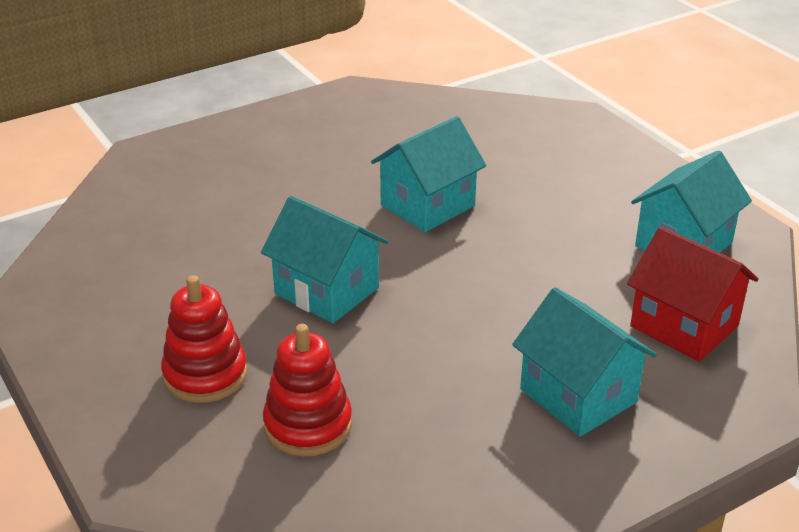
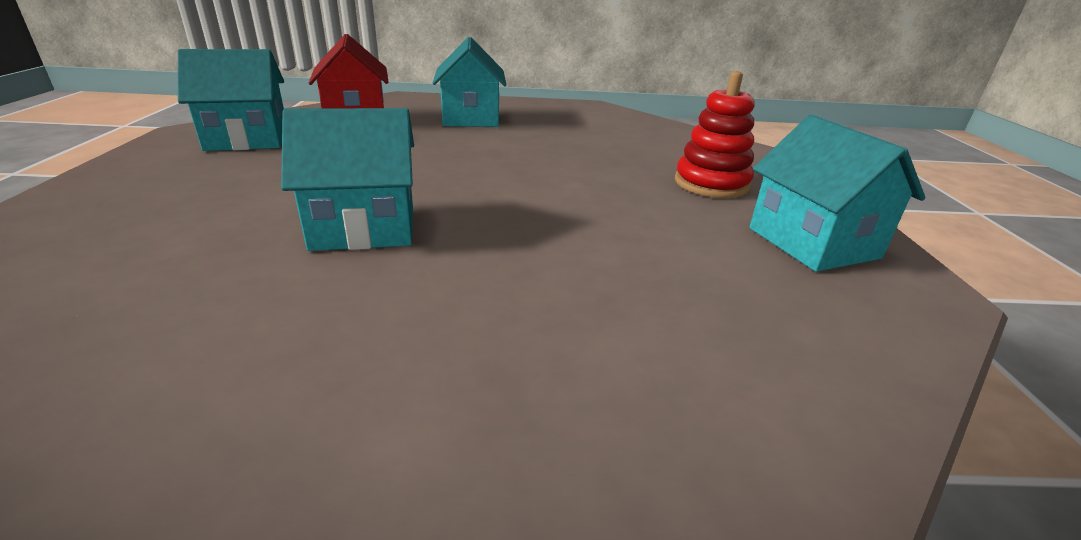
camera: 150 degrees left, 5 degrees down
(308, 425) = (646, 148): red stacking toy -> none
(327, 291) = (565, 198): turquoise house -> turquoise house (812, 243)

